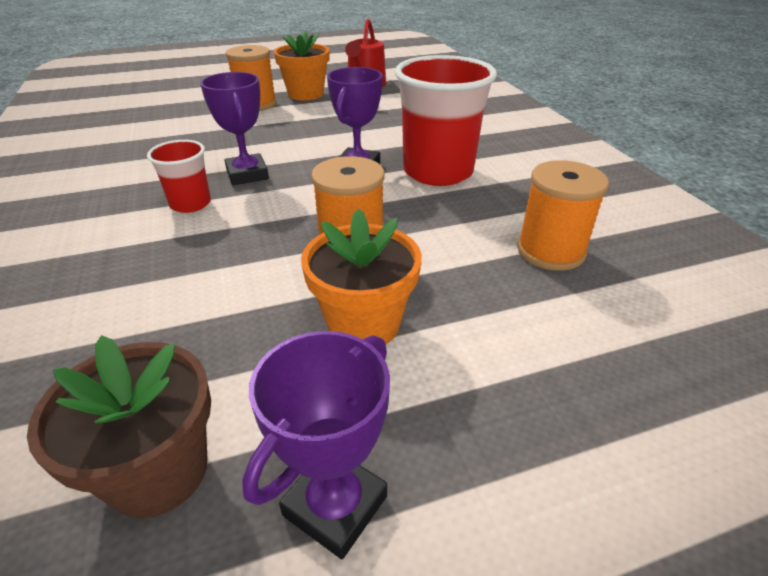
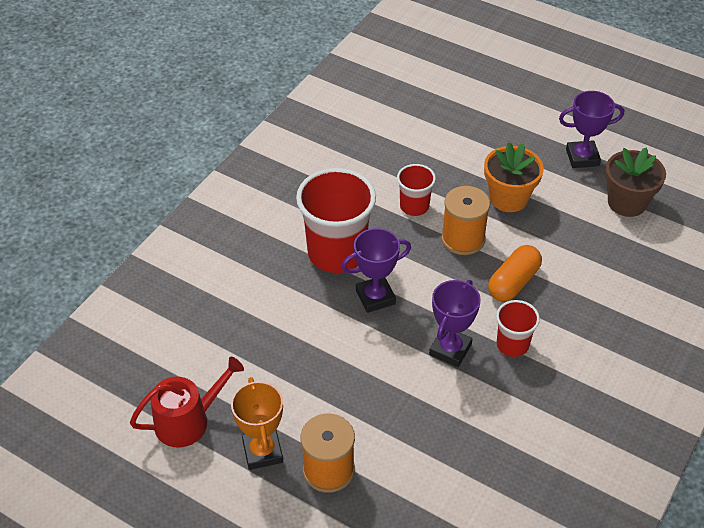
camera: 130 degrees left, 10 degrees up
(244, 244) = (513, 282): none -> orange capsule
(306, 94) = (262, 451): orange flower pot -> orange trophy
(447, 240) = (414, 206): none -> red cup
(550, 251) = (381, 165): orange spool -> none

